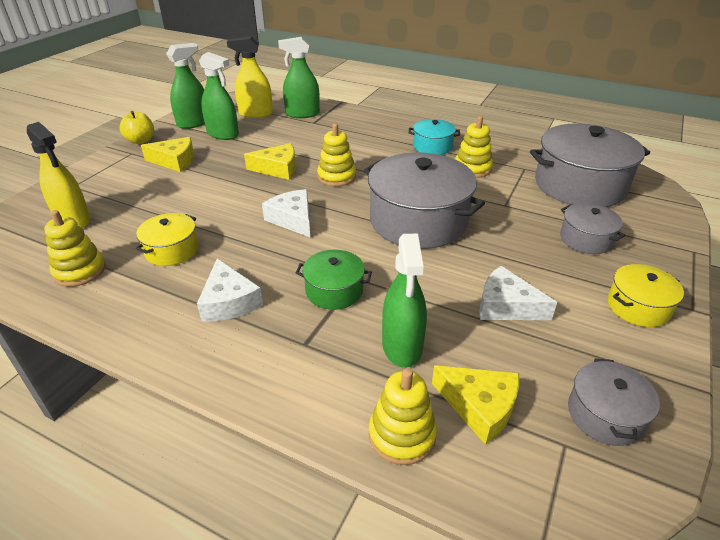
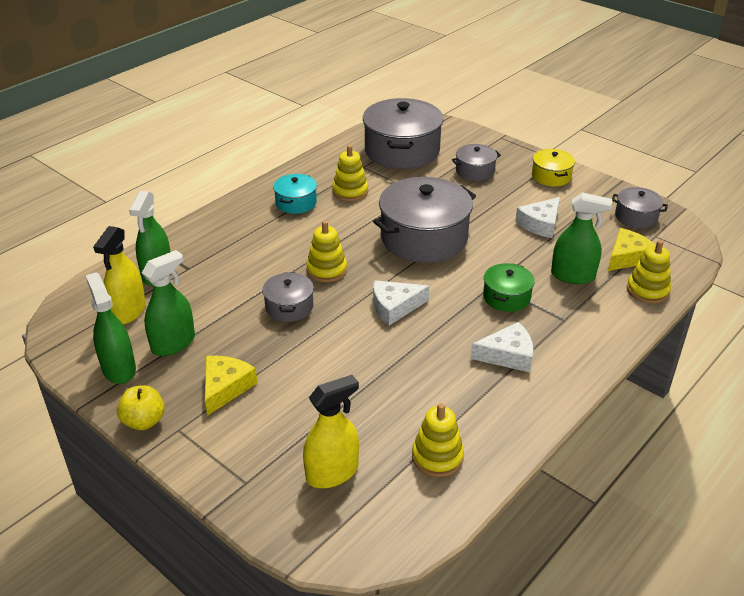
camera: 75 degrees left, 0 degrees up
(172, 250) = (421, 390): yellow pot -> none
(278, 169) = (289, 307): yellow cheese -> grey pot

